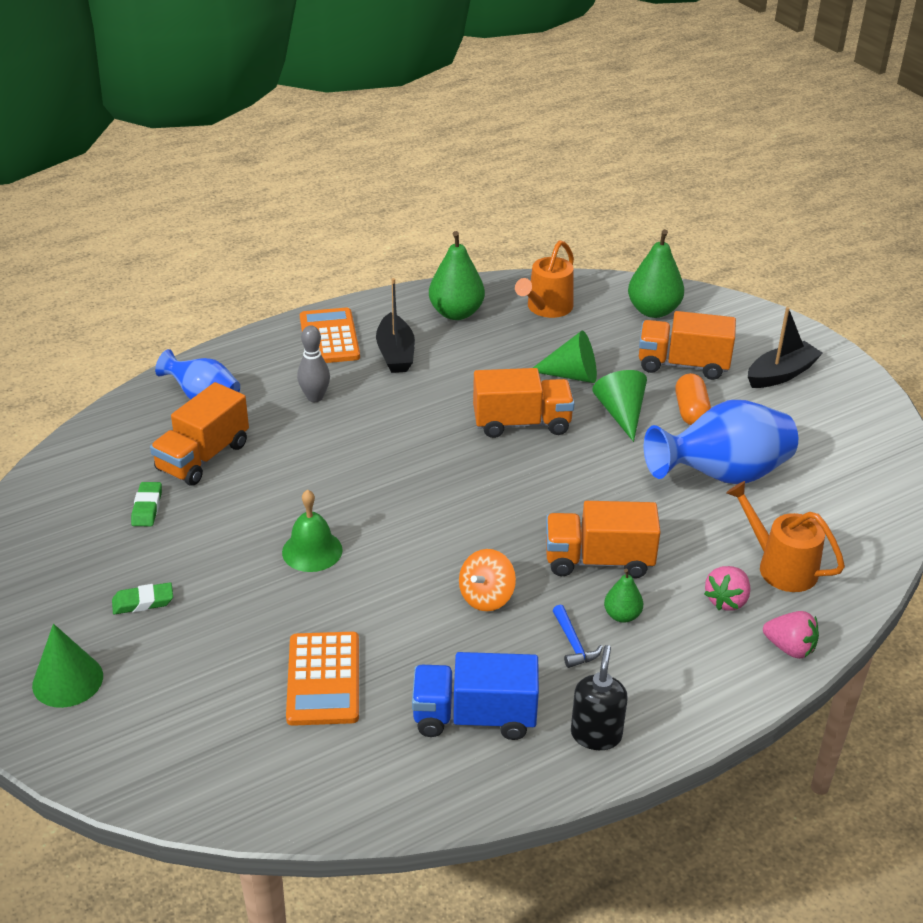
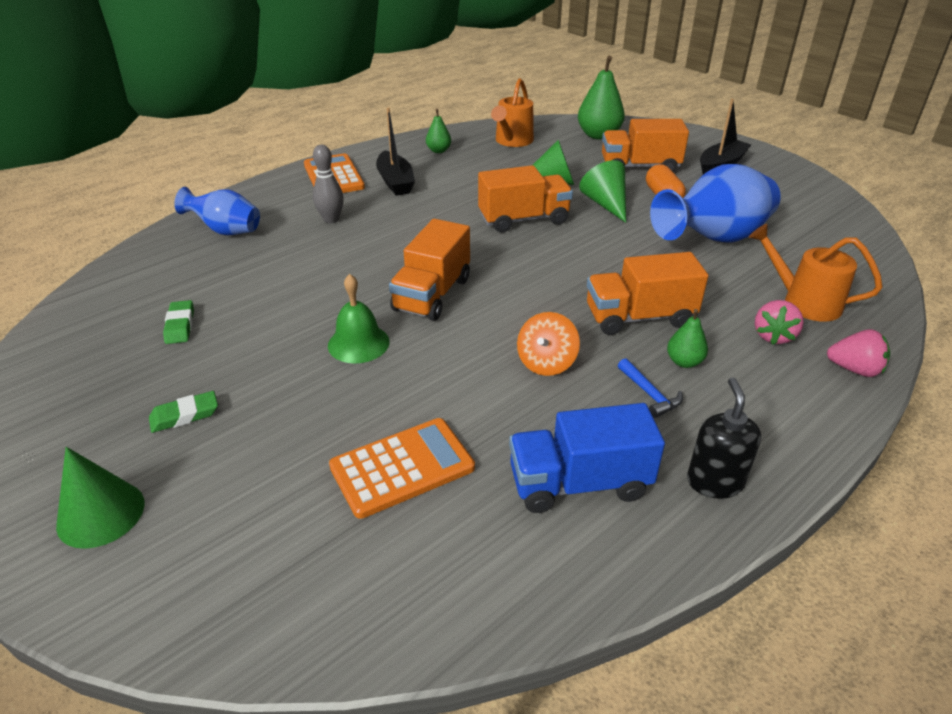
camera: 10 degrees left, 0 degrees up
(203, 457) = (232, 276): orange truck -> orange truck (432, 294)
(323, 679) = (402, 467): orange calculator -> orange calculator turned 105 degrees counterclockwise
(456, 313) = (438, 151): green pear -> green pear, size x0.54

